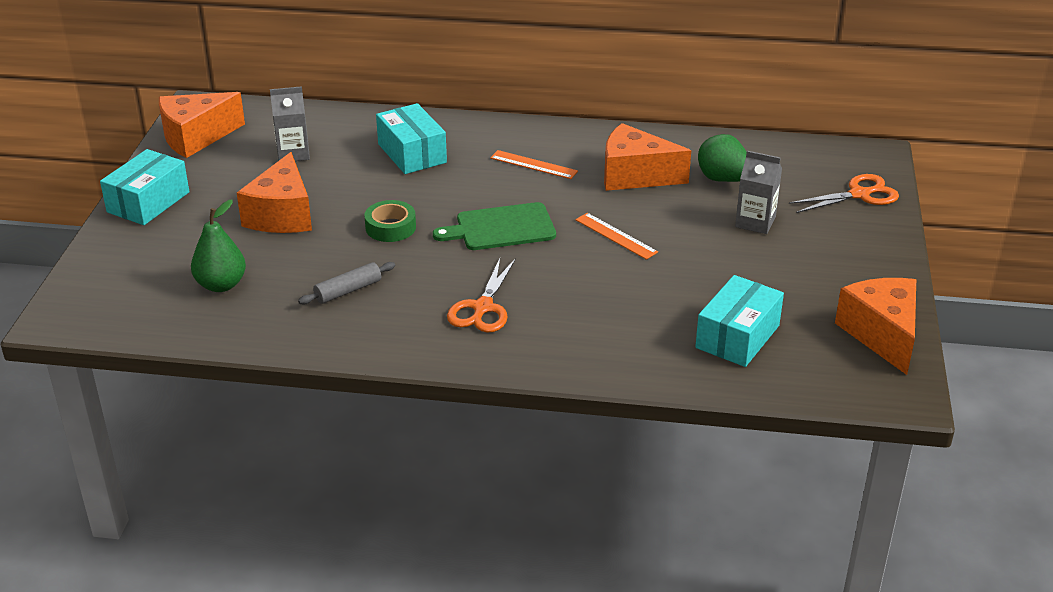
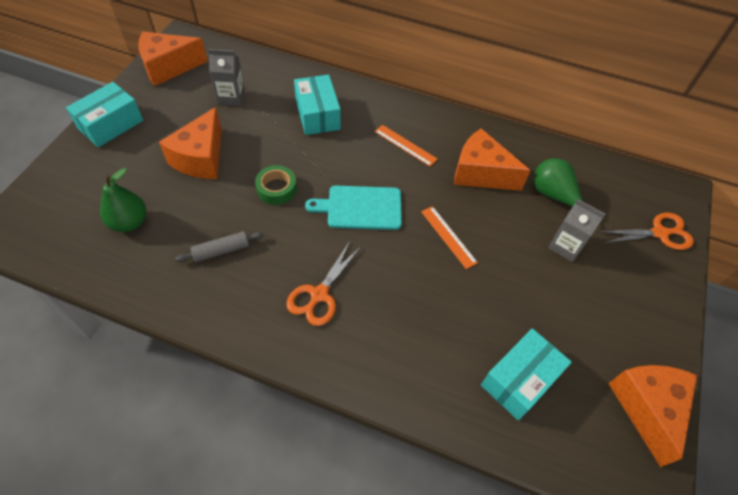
camera: 10 degrees right, 20 degrees up
(501, 228) = (361, 208): green cutting board -> turquoise cutting board

